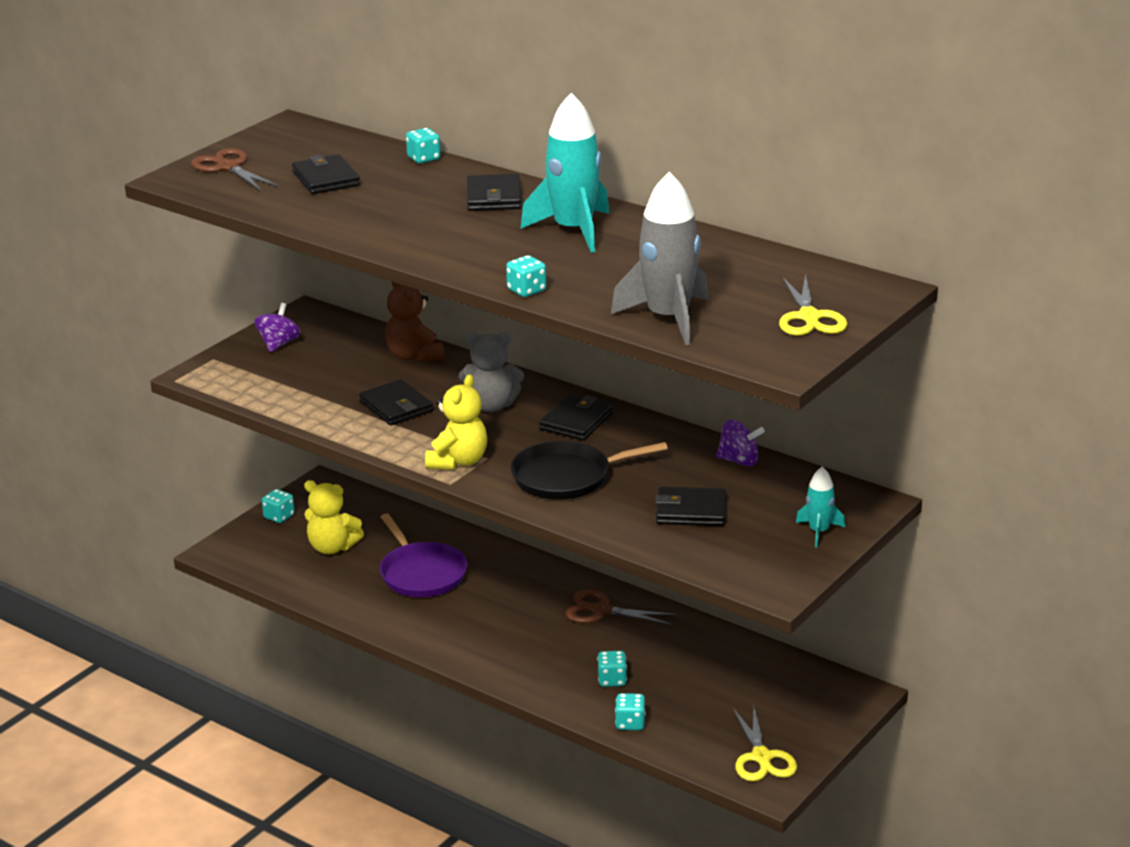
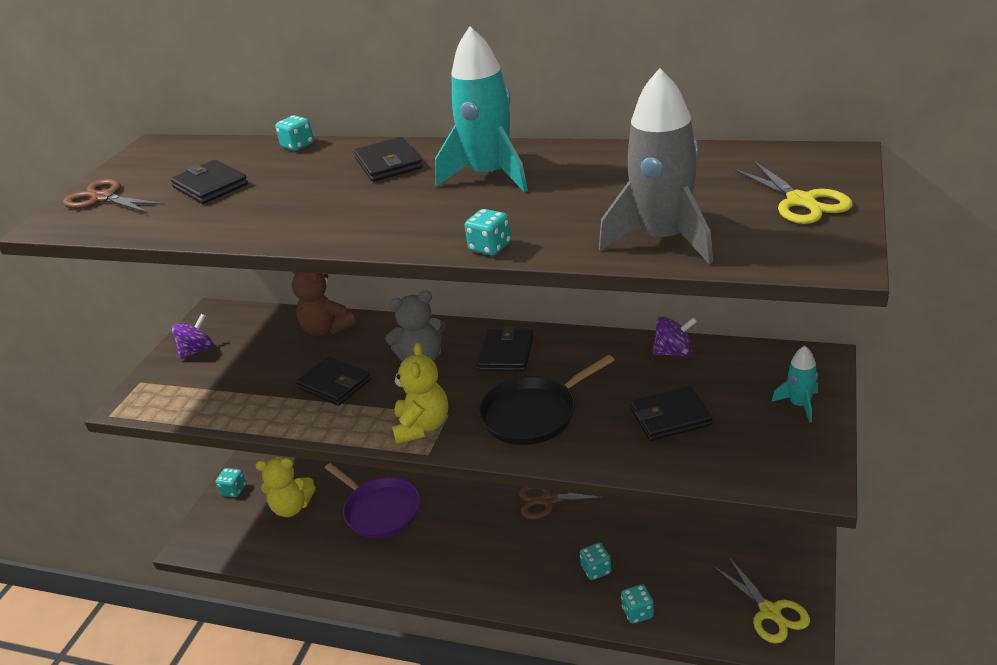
camera: 15 degrees left, 5 degrees up
(278, 344) = (197, 350): purple spinning top -> purple spinning top turned 45 degrees clockwise

